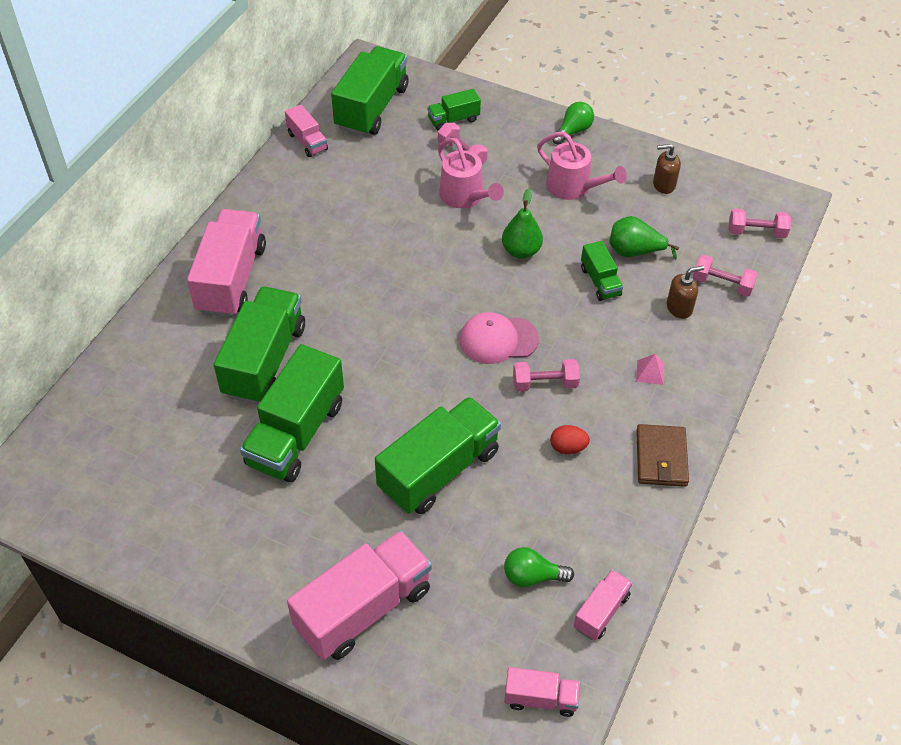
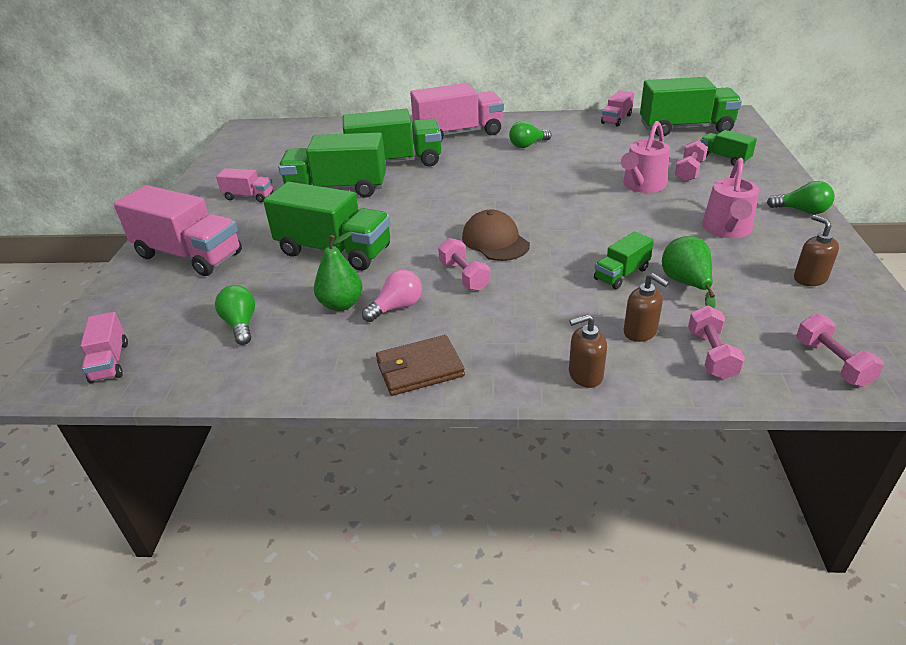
camera: 70 degrees right, 15 degrees down
(313, 235) = (527, 145): none -> green light bulb
(498, 340) = (495, 241): pink cap -> brown cap
(521, 251) = (611, 225): green pear -> green pear (341, 304)
(568, 447) = (397, 307): red egg -> pink light bulb
(601, 612) = (211, 375): pink truck -> pink truck (249, 197)
(650, 372) = (530, 333): pink pyramid -> none
(713, 361) = (585, 375): none -> brown soap dispenser

